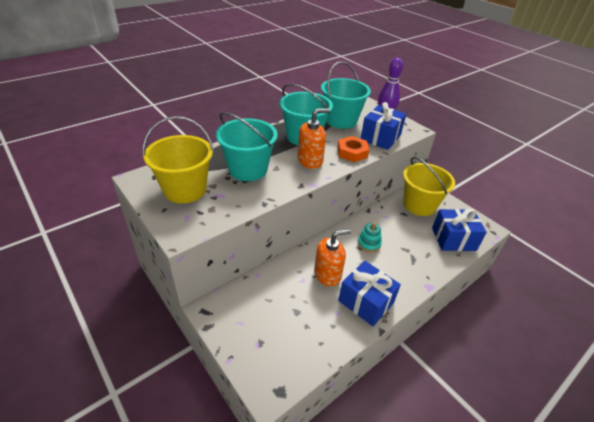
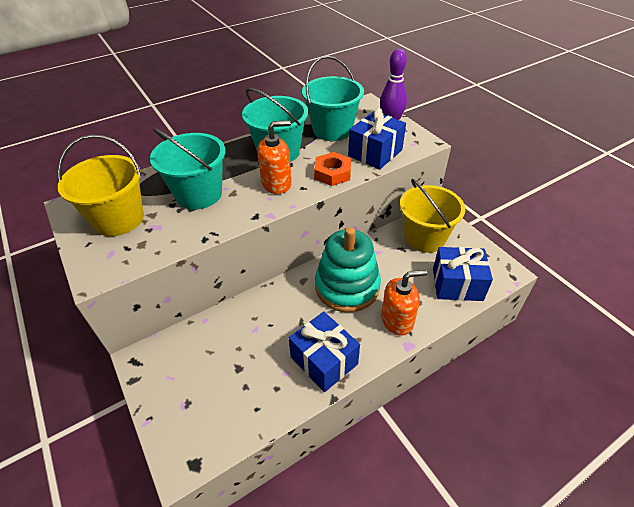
camera: 10 degrees right, 5 degrees up
(327, 274) = (286, 323): orange soap dispenser -> orange soap dispenser (397, 320)
(368, 244) = (347, 286): turquoise stacking toy -> turquoise stacking toy, size x2.24

